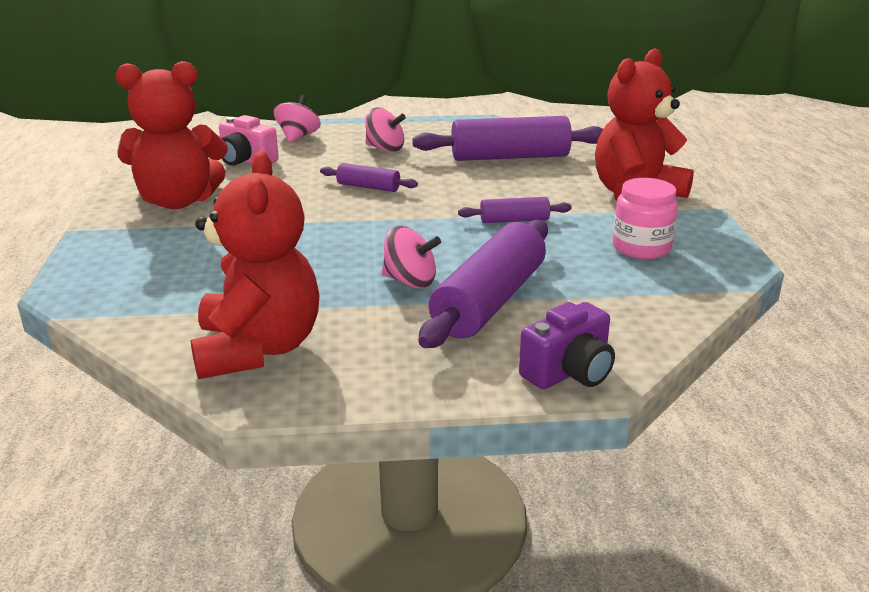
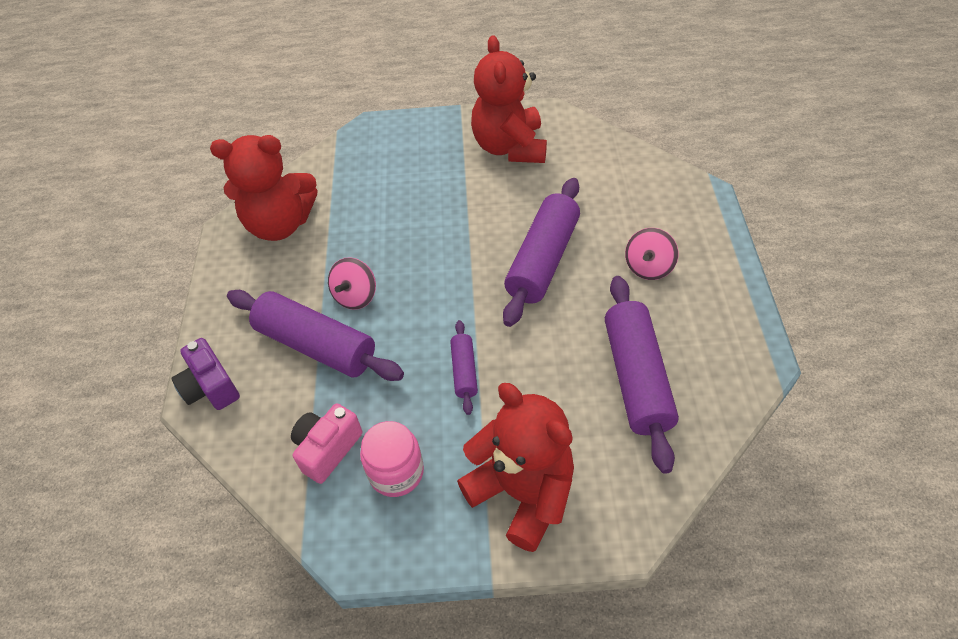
camera: 95 degrees right, 25 degrees up
(246, 161) = (602, 171): pink camera -> pink camera (327, 449)
(298, 137) = (673, 198): pink spinning top -> none
(368, 187) = (543, 260): purple rolling pin -> purple rolling pin, size x2.01

